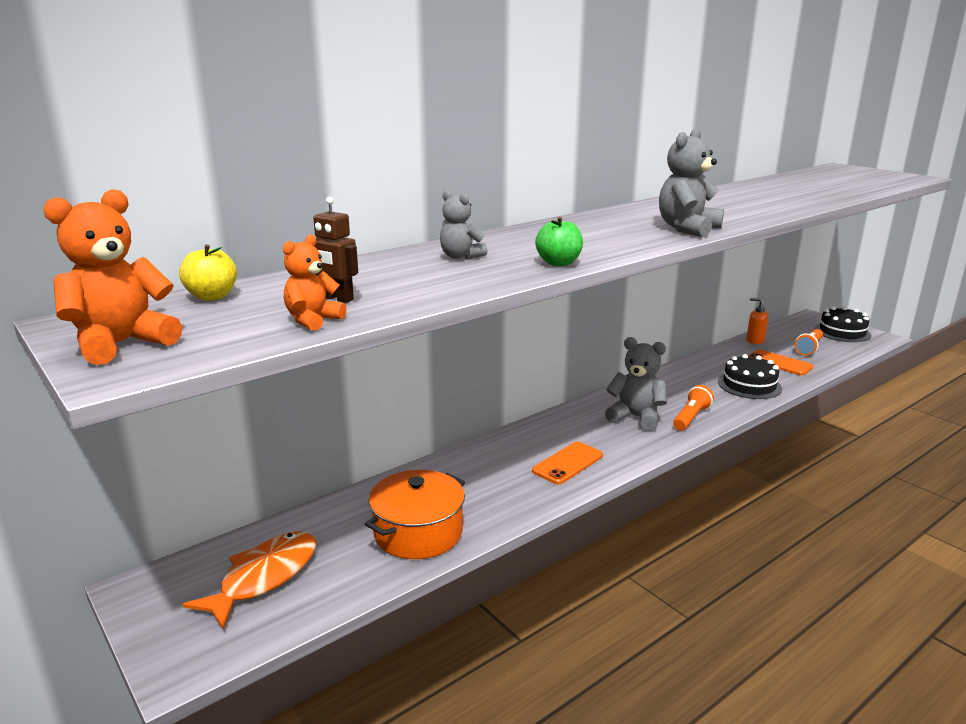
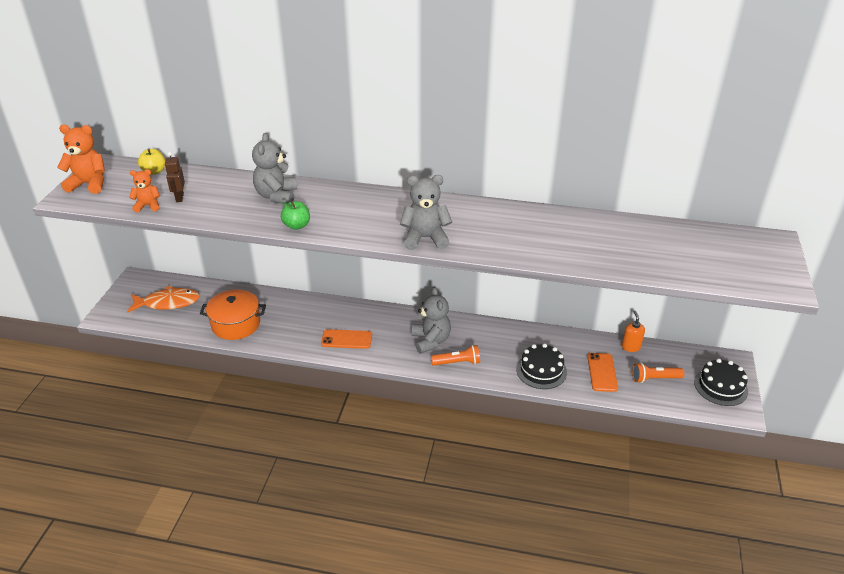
camera: 50 degrees right, 15 degrees up
(460, 256) = (277, 196): grey teddy bear -> grey teddy bear, size x1.64

